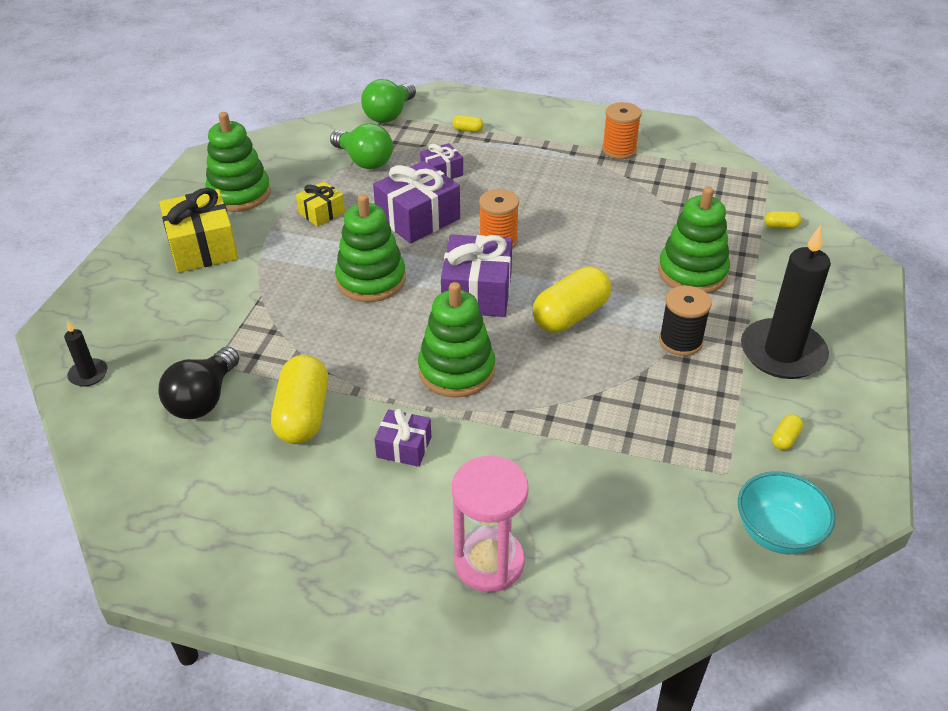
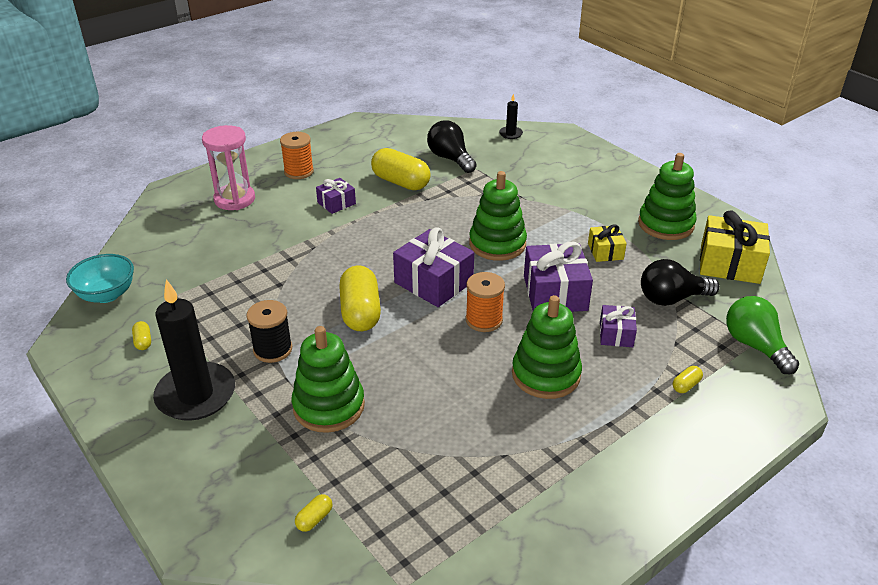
camera: 125 degrees right, 5 degrees down
(203, 247) = (605, 193): yellow gift -> yellow gift (729, 264)
(364, 161) = (671, 298): green light bulb -> black light bulb
(456, 370) = (370, 242): green stacking toy -> green stacking toy (546, 374)
(619, 150) = (559, 481): orange spool -> orange spool (299, 172)

